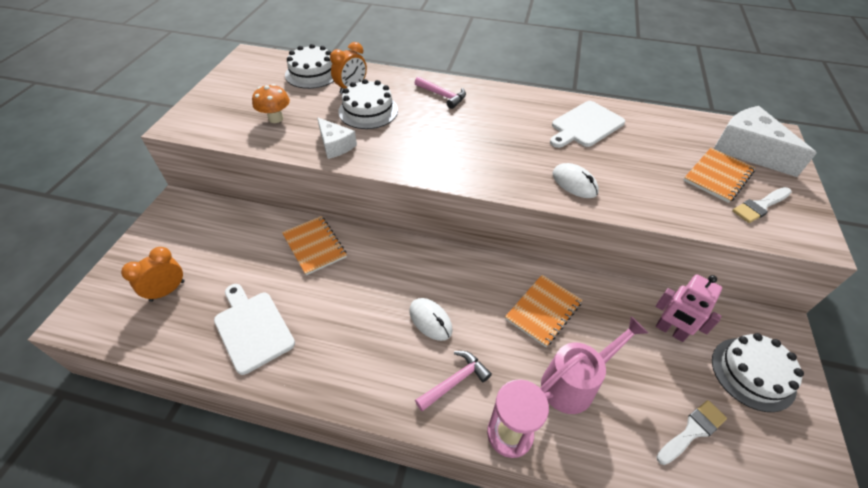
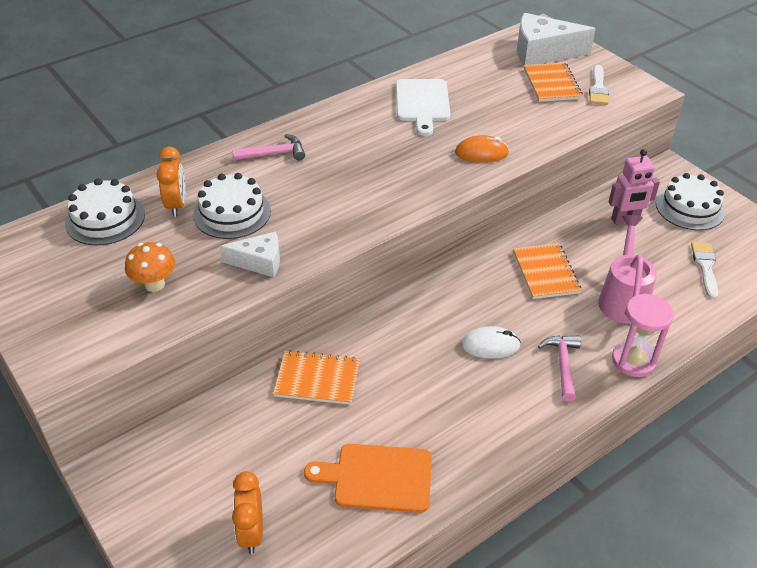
camera: 50 degrees left, 5 degrees down
(252, 328) = (377, 478): white cutting board -> orange cutting board
(574, 183) = (481, 153): white mouse -> orange mouse

